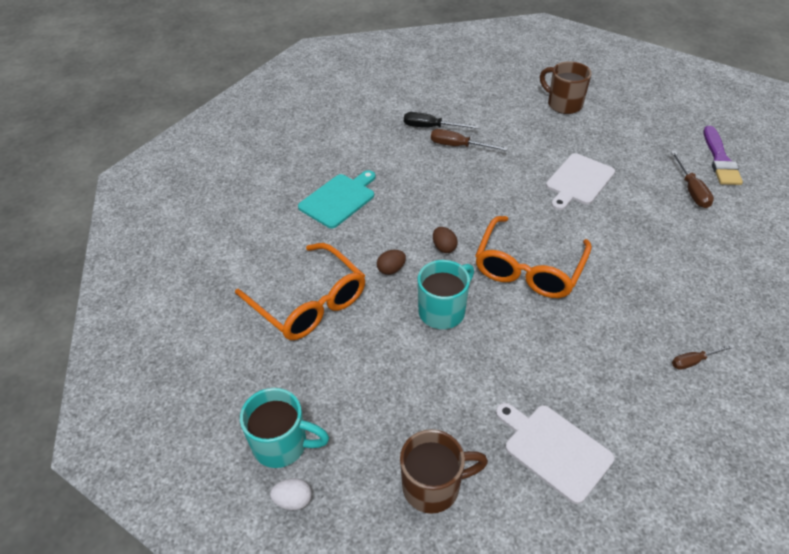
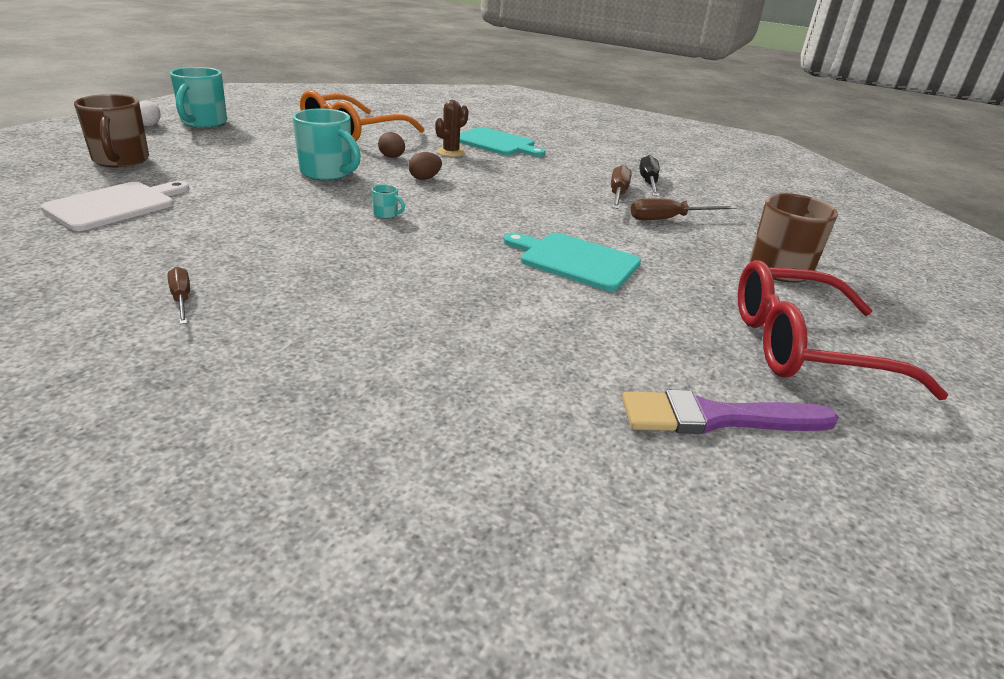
camera: 80 degrees right, 15 degrees down
(370, 230) = (451, 152): none -> brown cactus
(528, 269) = (386, 214): orange glasses -> turquoise mug
(578, 181) = (575, 260): white cutting board -> turquoise cutting board
(649, 120) = (803, 347): none -> red glasses
(691, 190) = (590, 361): brown screwdriver -> brown screwdriver (669, 219)

